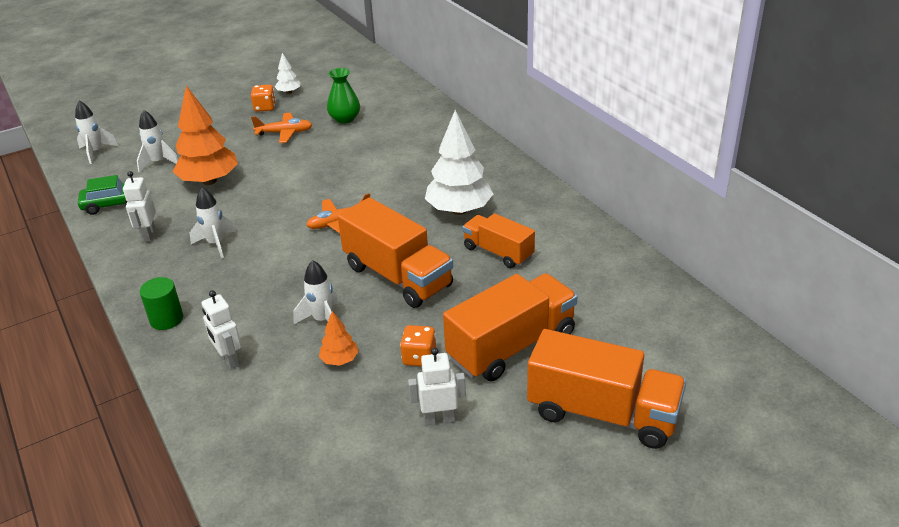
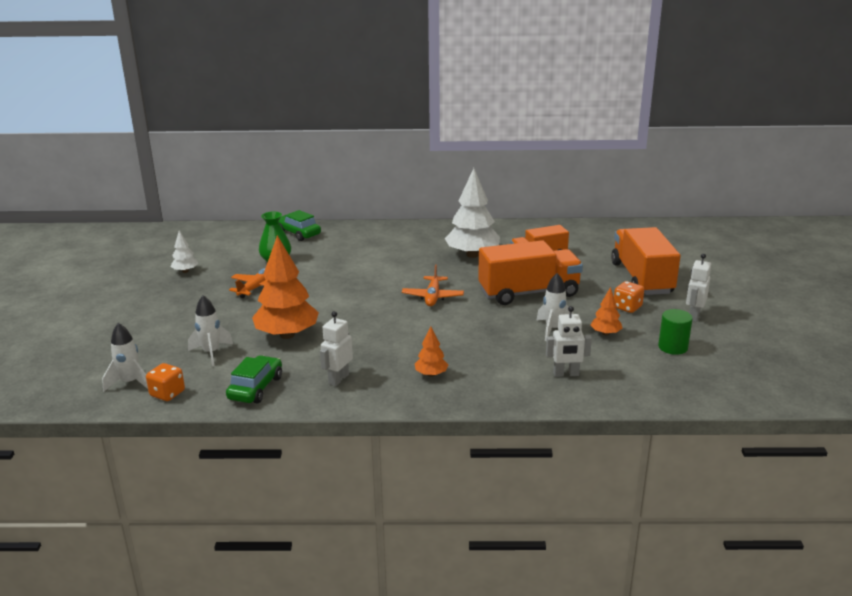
camera: 60 degrees left, 10 degrees down
(148, 234) = (338, 379): white robot -> white robot turned 90 degrees clockwise
(166, 319) = (483, 392): green cylinder -> green cylinder (673, 347)
(183, 278) = (431, 374): none -> orange tree
(216, 244) = (397, 350): white rocket -> none
(265, 107) = (194, 286): orange dice -> orange dice (167, 394)
(412, 104) = (298, 233): none -> green car
(602, 413) = (723, 272): orange truck -> none

